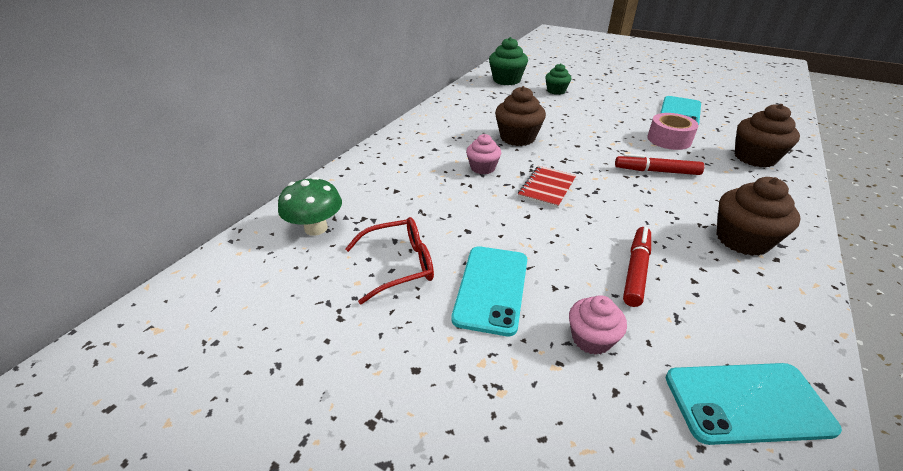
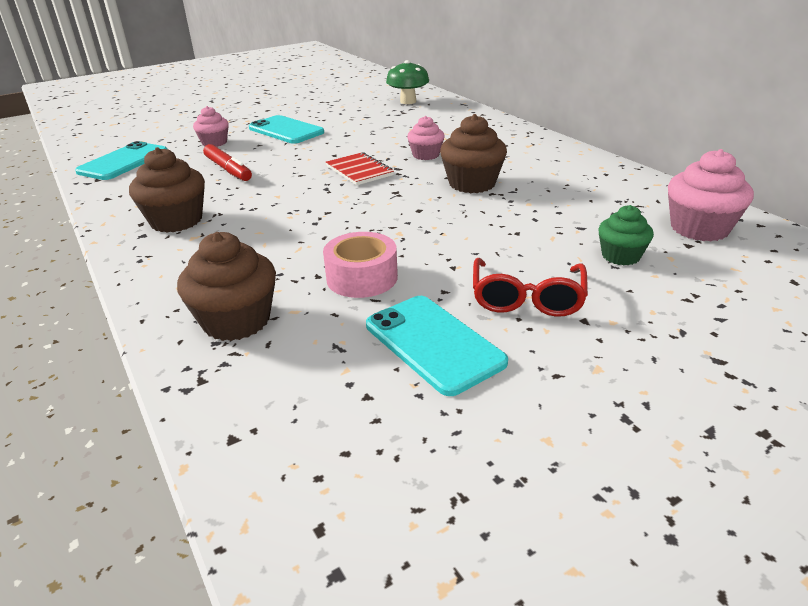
camera: 120 degrees right, 5 degrees down
(398, 265) = (341, 115): red glasses -> red glasses (527, 298)
(506, 80) = (699, 228): green cupcake -> pink cupcake
(656, 171) = (311, 231): red marker -> none

